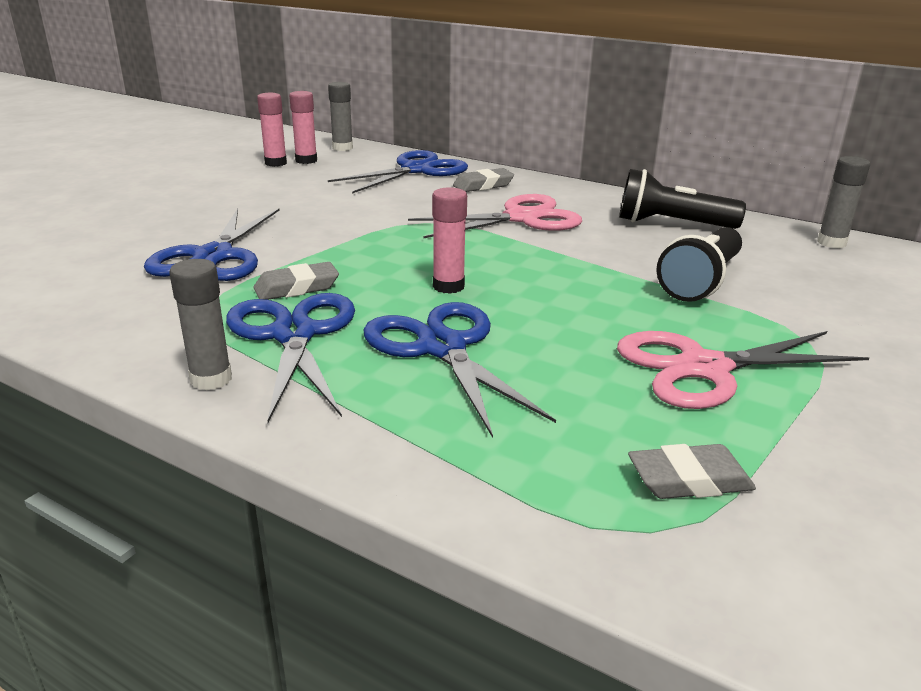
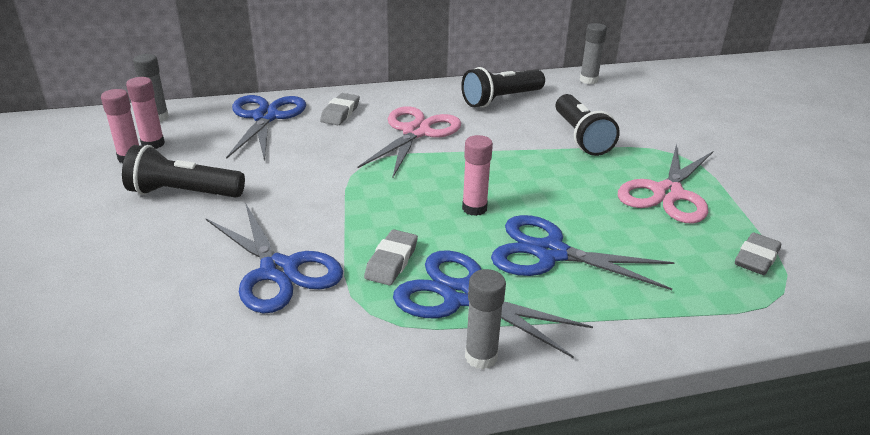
camera: 45 degrees left, 5 degrees up
(261, 192) = (183, 193): none -> black flashlight

